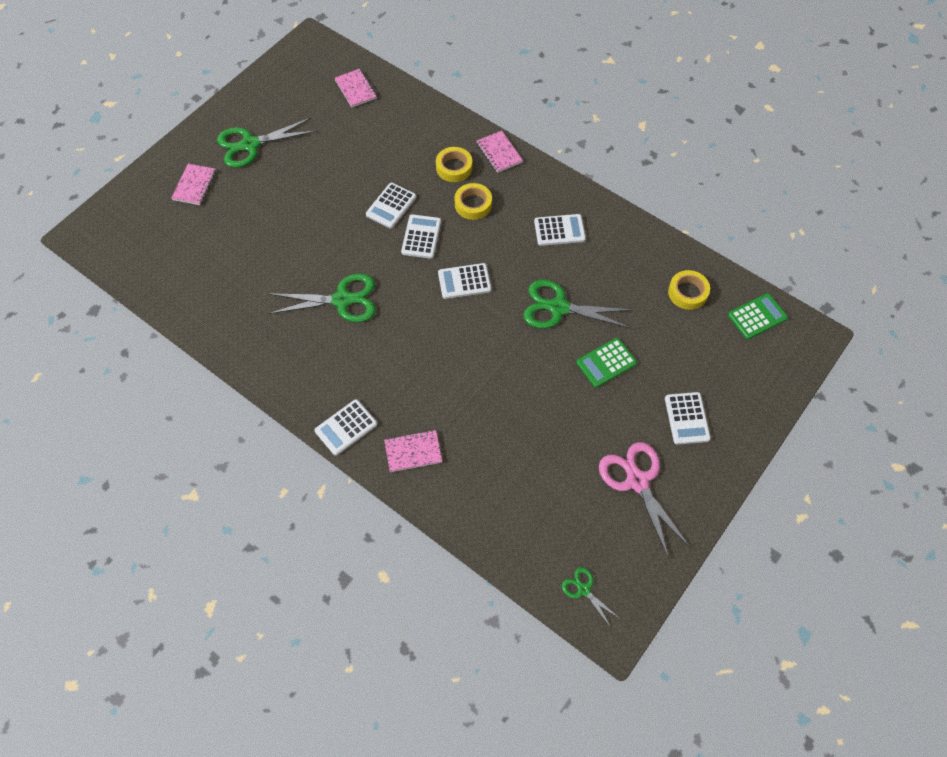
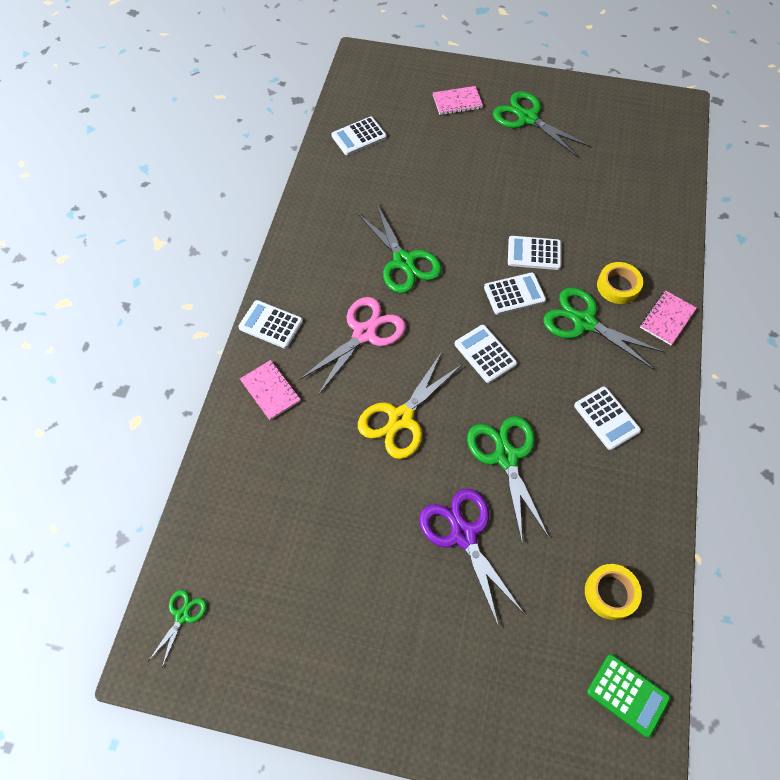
camera: 65 degrees right, 0 degrees up
(355, 89) = (651, 164): pink notebook -> none
(473, 204) = (584, 322): yellow tape -> green scissors
(490, 364) = (401, 418): none -> yellow scissors
(606, 363) = (463, 535): green calculator -> purple scissors
(637, 481) = (331, 626): pink scissors -> pink scissors (364, 333)
(687, 418) = (437, 655): white calculator -> white calculator (359, 137)

